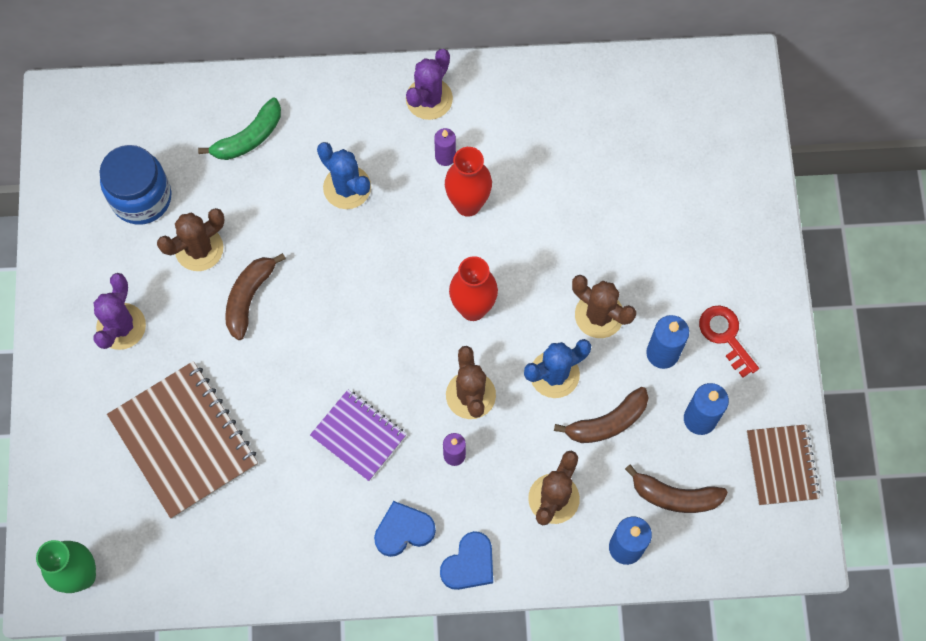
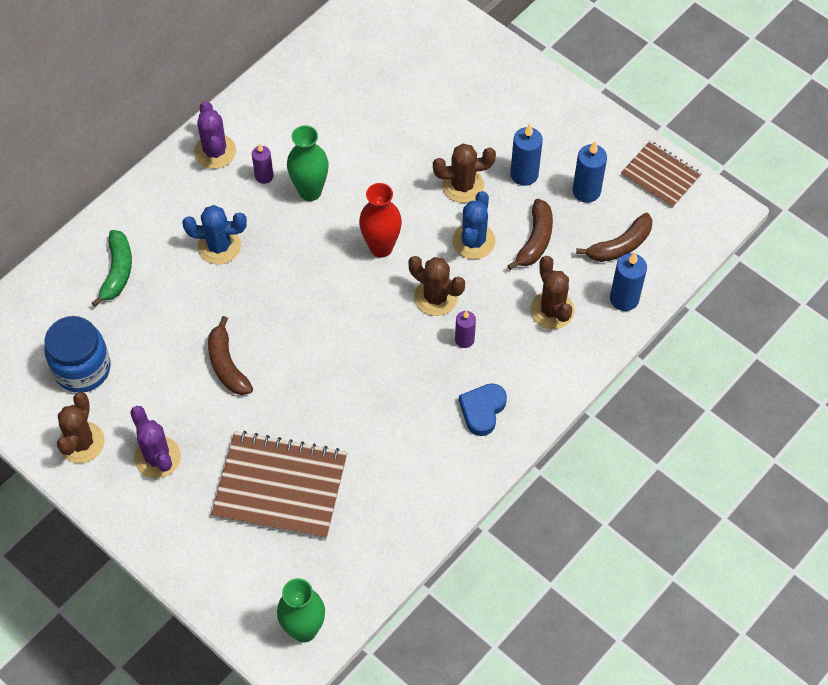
camera: 45 degrees left, 10 degrees down
(199, 249) = (159, 365): brown cactus -> brown cactus (81, 442)
(358, 436) = (392, 382): purple notebook -> none
(468, 204) = (310, 191): red vase -> green vase
(469, 564) = (544, 392): blue heart -> none
(725, 336) = (550, 134): red key -> none

